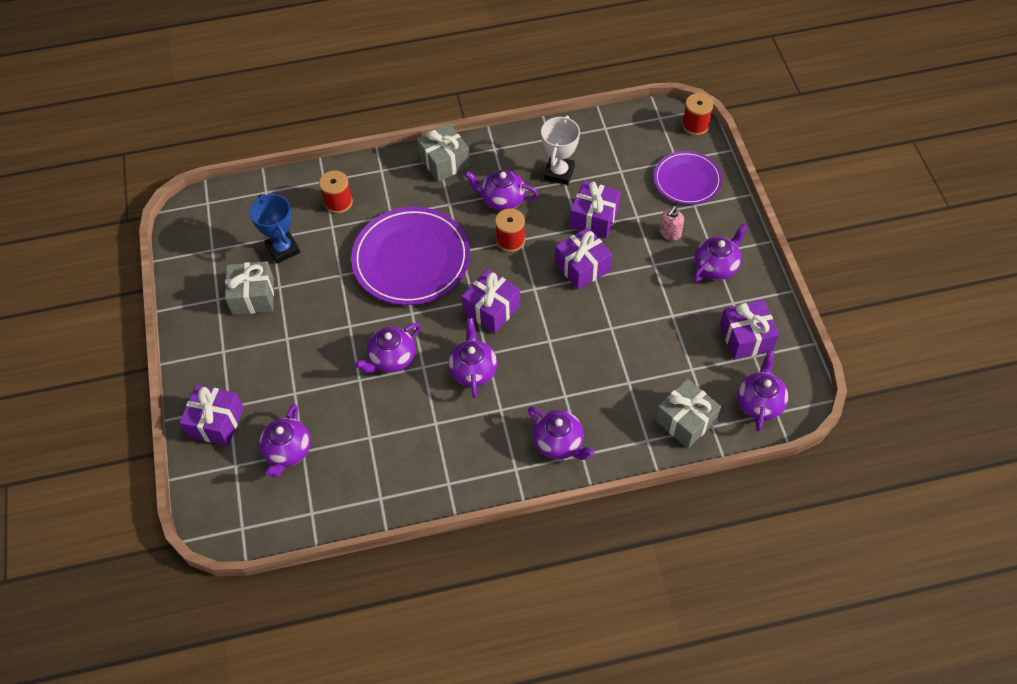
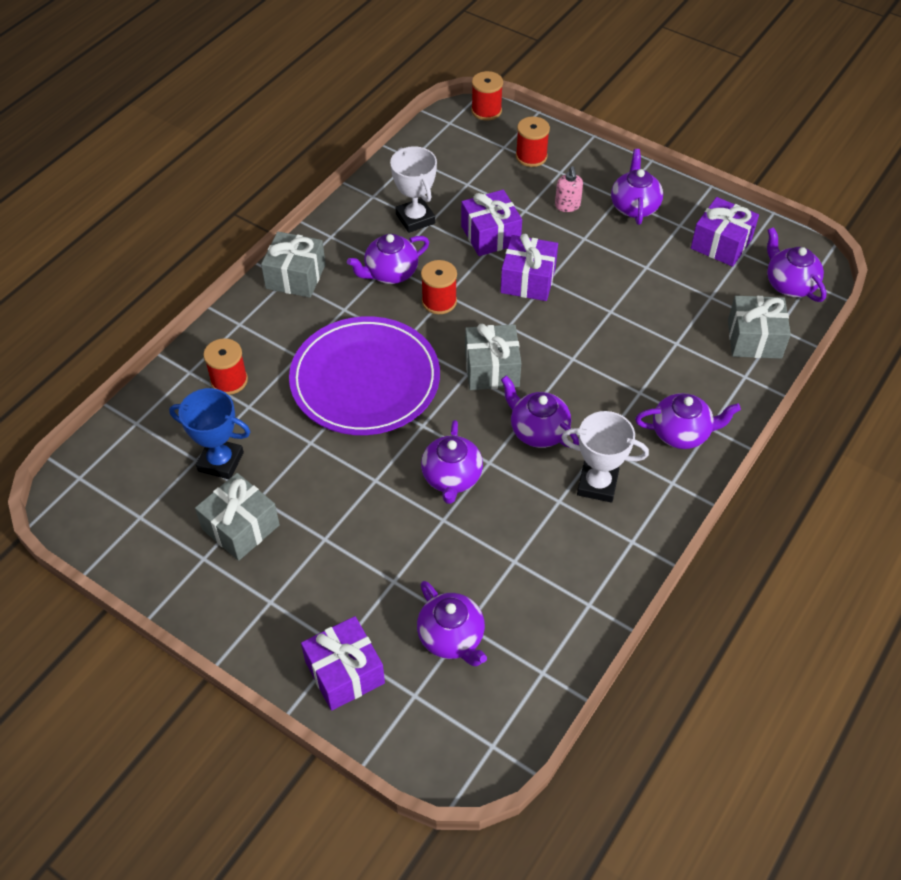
camera: 45 degrees left, 5 degrees down
(469, 432) = (597, 484): none -> white trophy
(491, 309) = (491, 369): purple gift -> grey gift
(687, 180) = (531, 156): purple plate -> red spool

